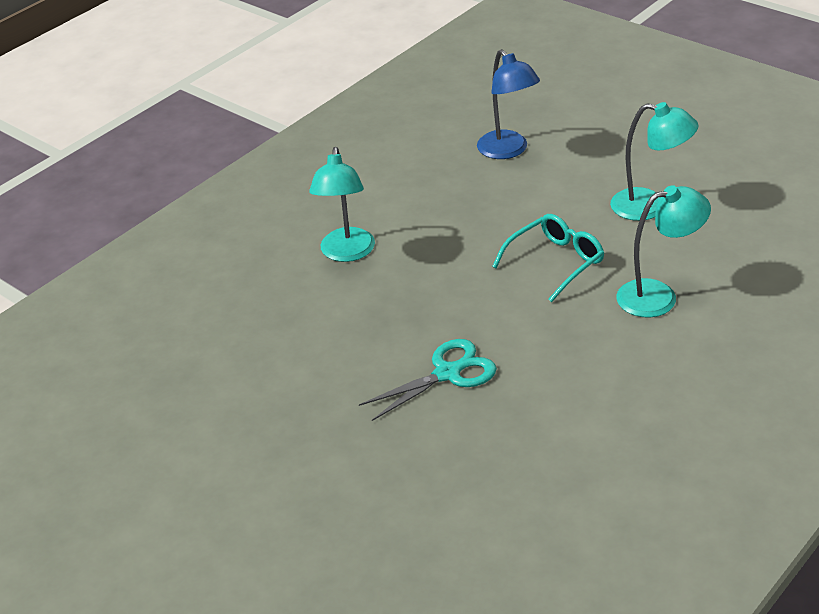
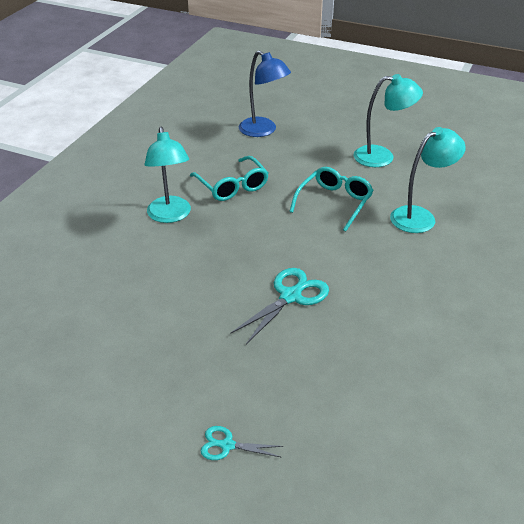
camera: 20 degrees left, 0 degrees up
(308, 524) = (227, 445): none -> turquoise scissors
(436, 223) = (232, 186): none -> turquoise glasses

